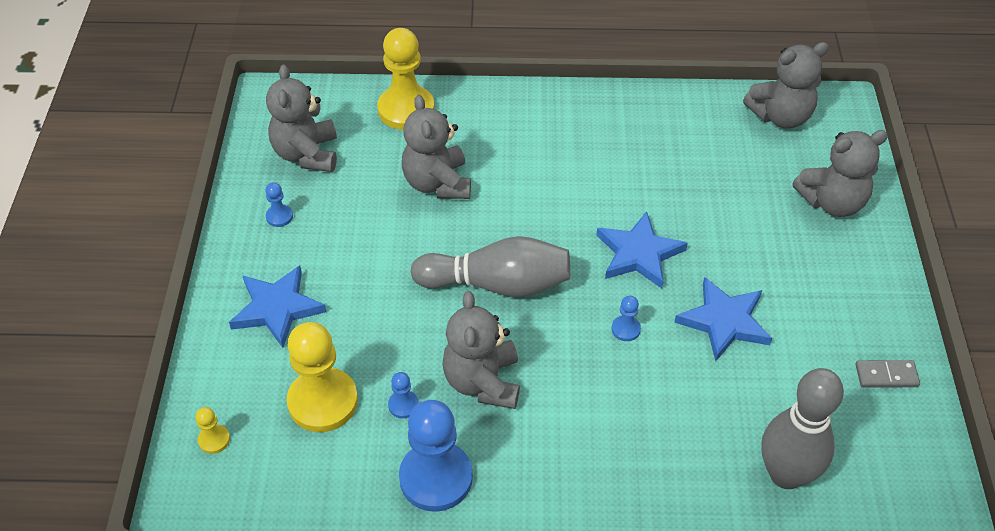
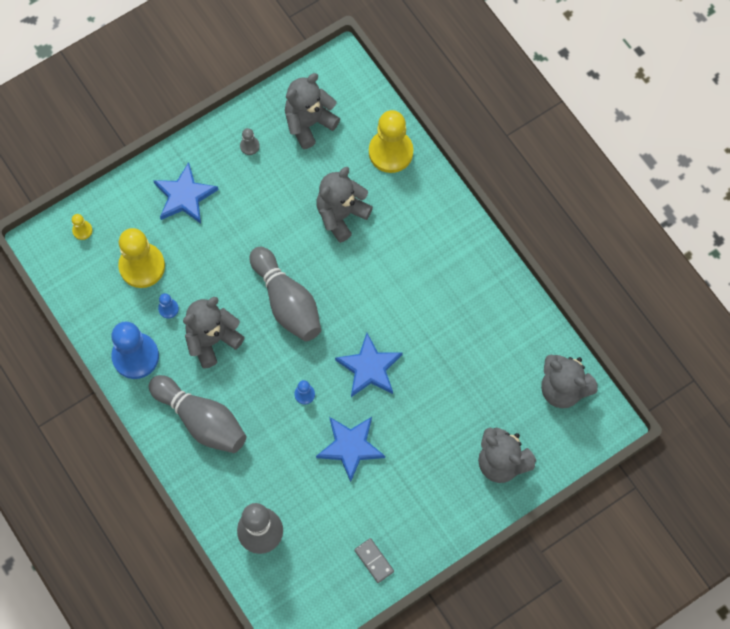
camera: 55 degrees right, 20 degrees up
(279, 216) = (249, 146): blue pawn -> grey pawn
(580, 453) = (201, 420): none -> grey bowling pin

